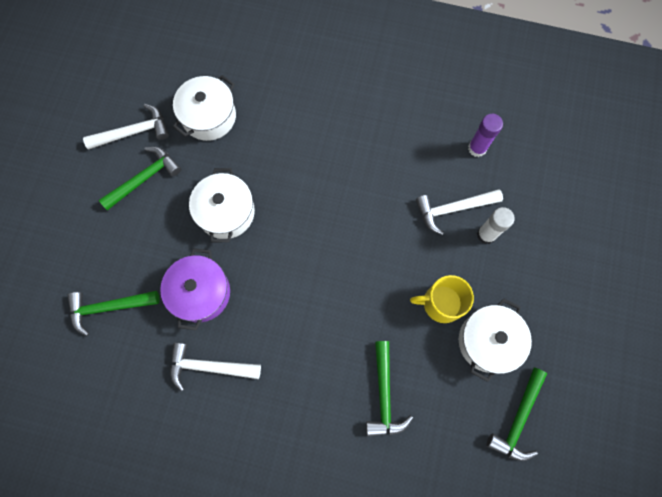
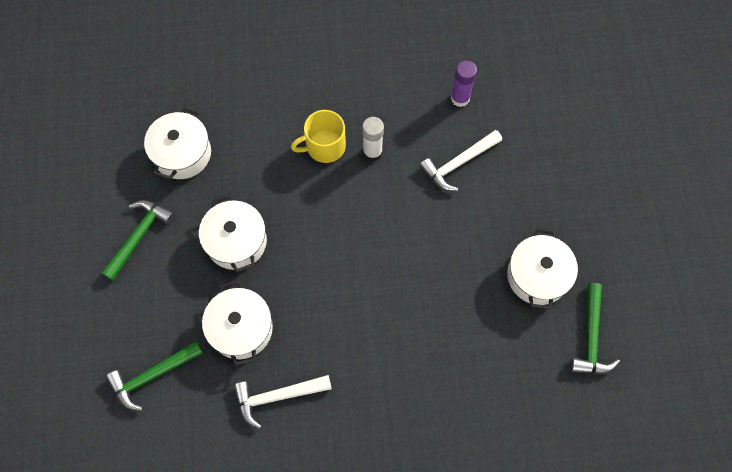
camera: 20 degrees left, 5 degrees down
(133, 132) = (109, 194): white hammer -> none
(200, 293) = (241, 328): purple pot -> white pot
(384, 394) = (458, 360): green hammer -> none
(441, 303) = (480, 255): yellow mug -> yellow mug (324, 146)
(486, 234) = (499, 177): white glue stick -> white glue stick (372, 152)

